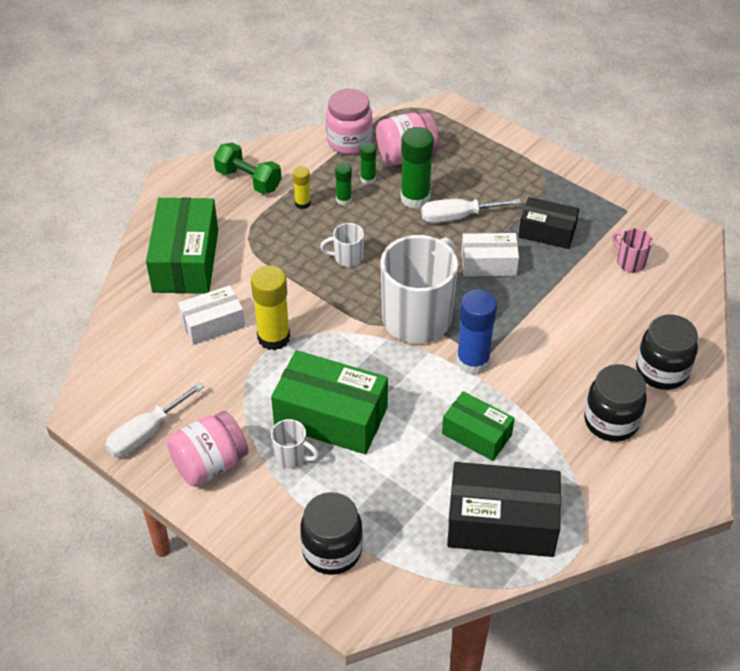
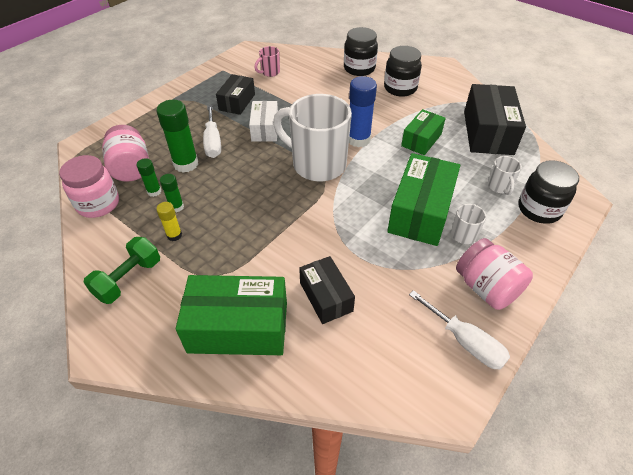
camera: 90 degrees left, 0 degrees up
(213, 324) = (326, 297): white box -> black box
(273, 337) = (341, 250): yellow glue stick -> none
(347, 257) = (249, 204): white mug -> white mug (499, 187)

